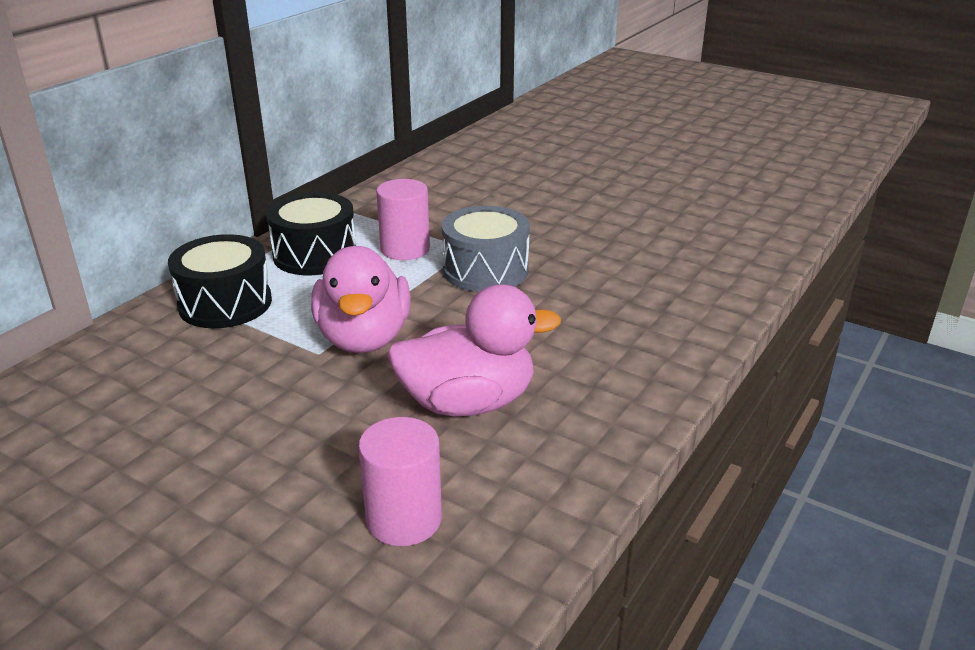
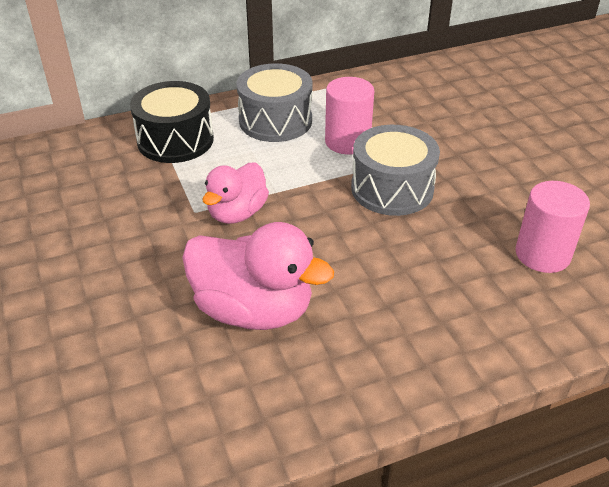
camera: 35 degrees right, 10 degrees up
(315, 255) = (275, 121): black drum -> grey drum
(364, 338) = (237, 213): pink duck -> pink duck, size x0.64
(404, 519) = (112, 387): pink cylinder -> pink cylinder (542, 254)

